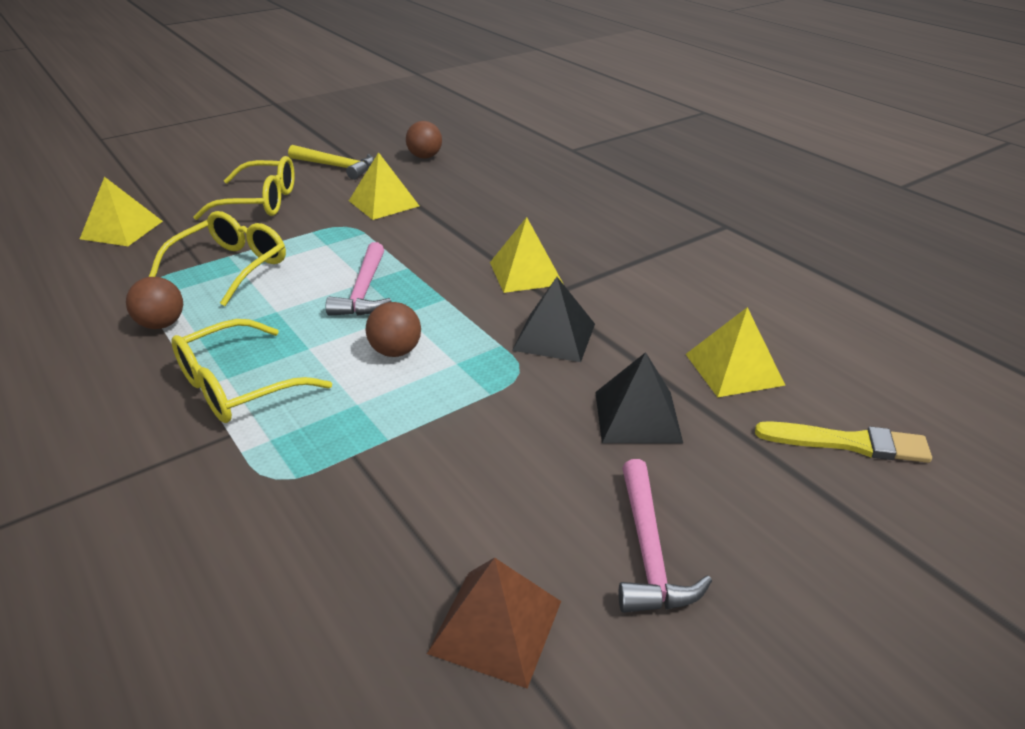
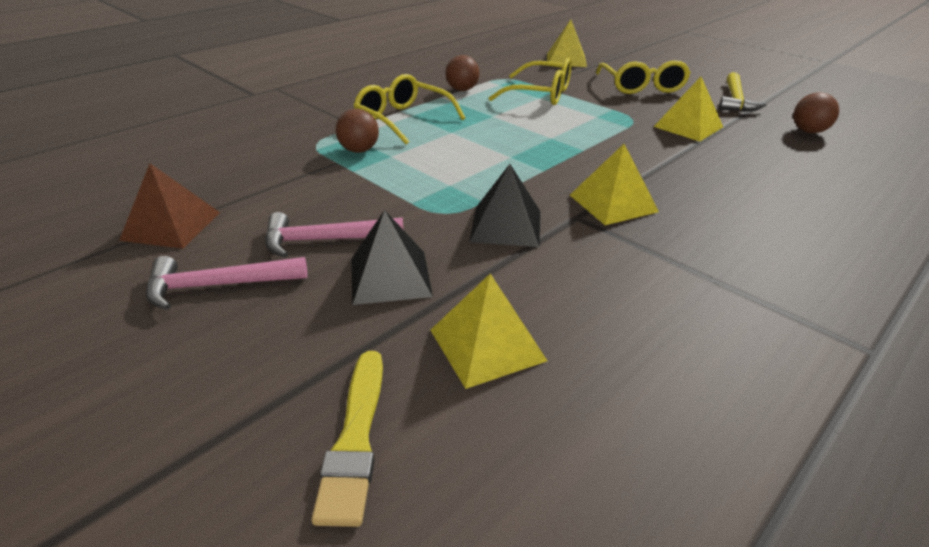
camera: 80 degrees right, 0 degrees up
(364, 291) = (535, 139): pink hammer -> pink hammer (325, 240)
(395, 351) = (457, 160): brown ball -> brown ball (359, 150)

